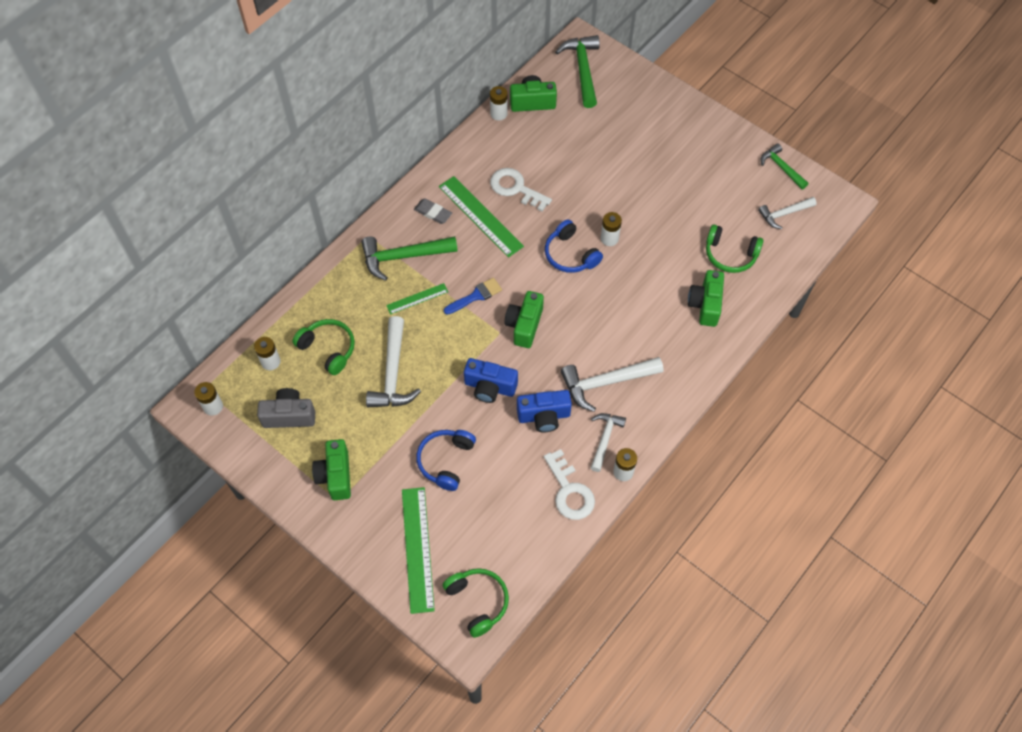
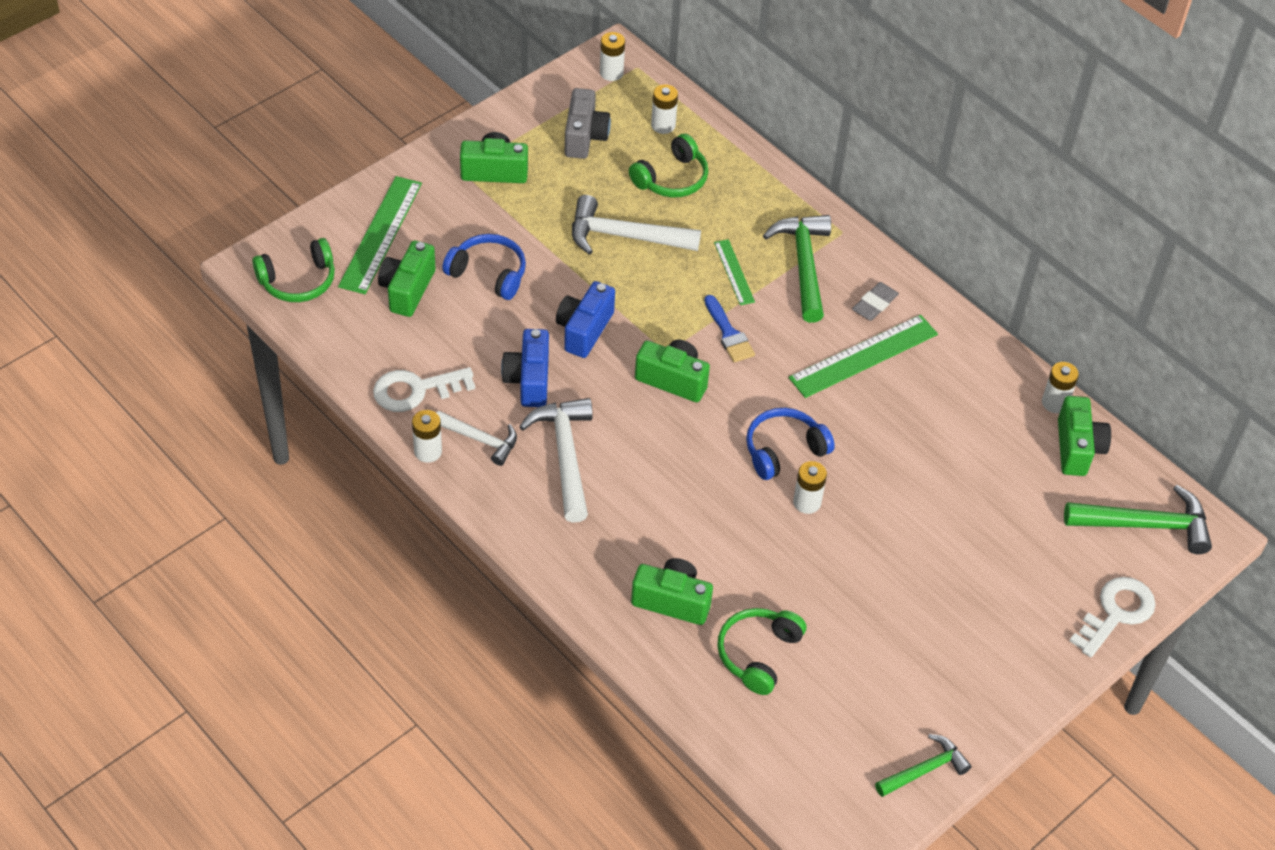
camera: 95 degrees right, 10 degrees down
(417, 549) = (380, 234): green ruler -> green ruler turned 75 degrees counterclockwise
(472, 516) = (407, 290): none -> green camera
(515, 188) = (910, 403): white key -> white key (1116, 613)
(784, 214) = (828, 750): white hammer -> none

